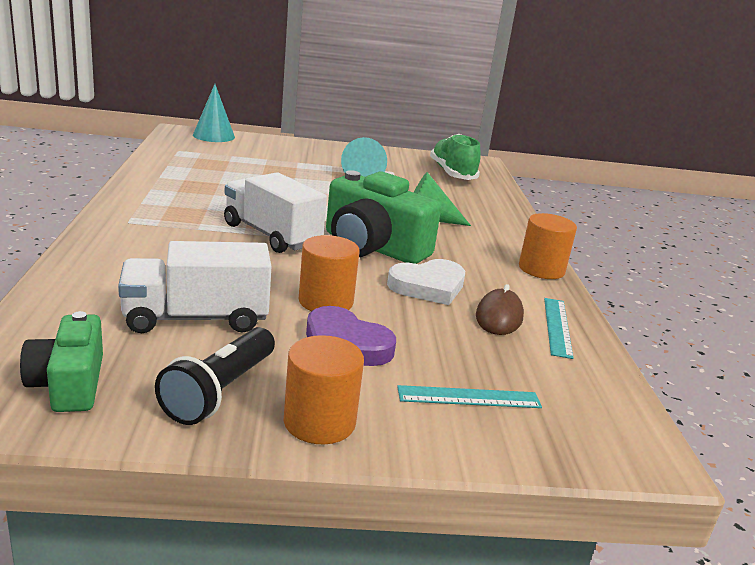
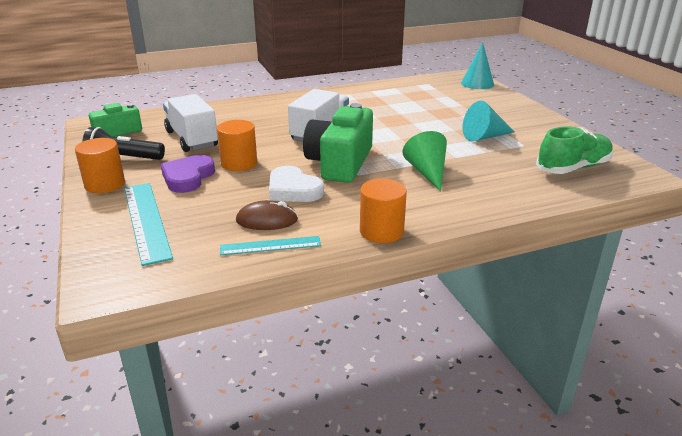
camera: 75 degrees right, 5 degrees up
(469, 397) = (146, 221): turquoise ruler -> turquoise ruler, size x1.68

